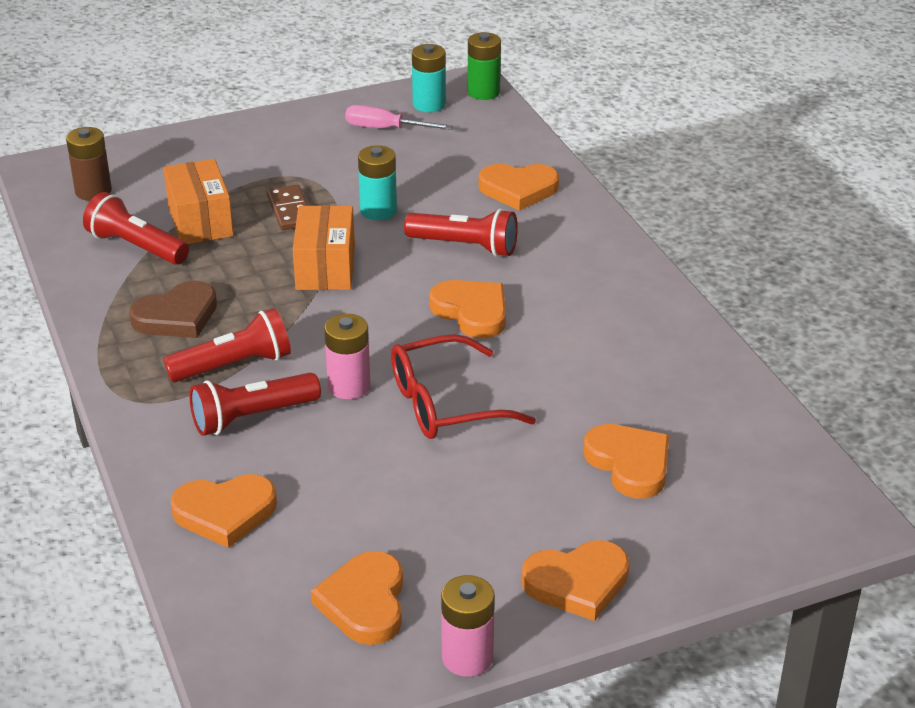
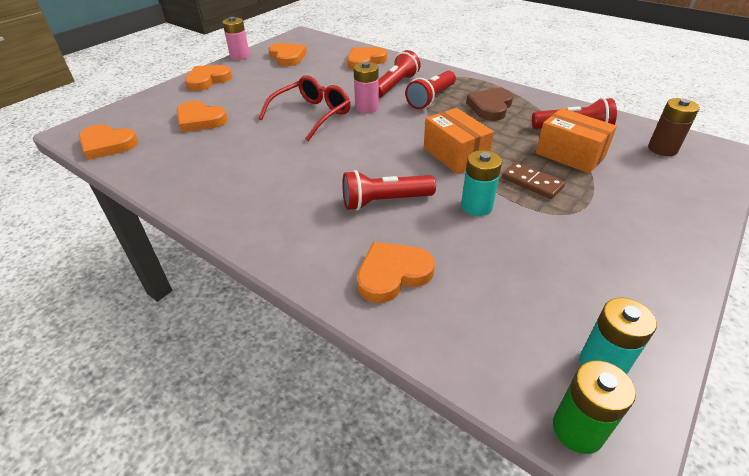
camera: 150 degrees right, 5 degrees up
(385, 129) = (588, 299): pink screwdriver -> none
(472, 312) = (338, 160): orange heart -> orange heart (107, 145)

